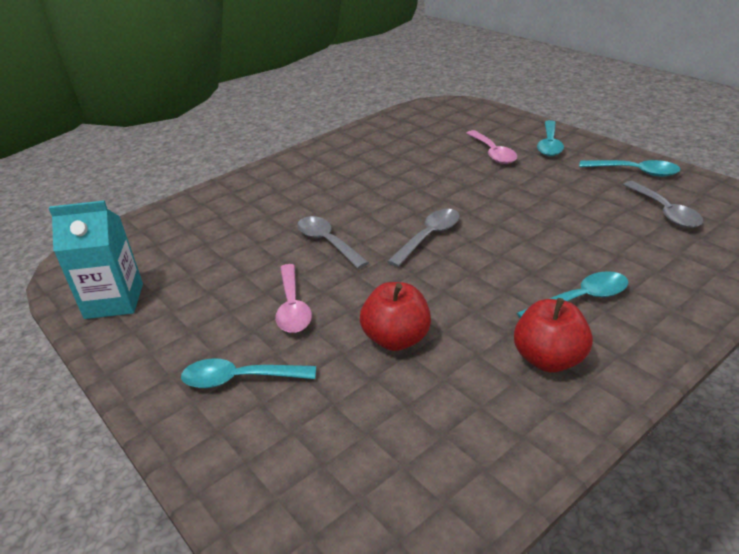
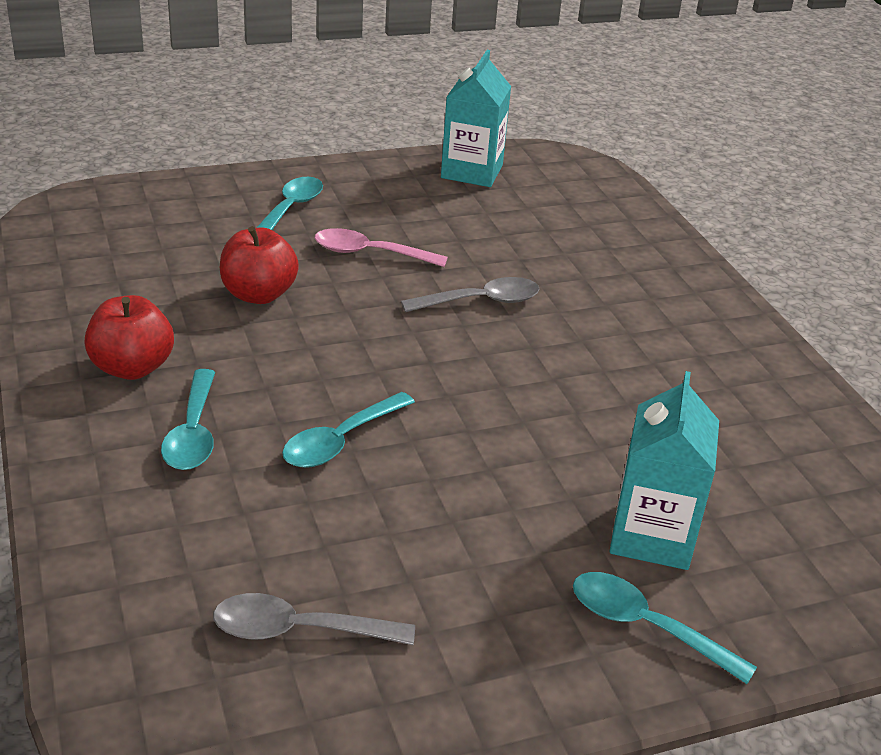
camera: 105 degrees right, 0 degrees up
(429, 237) = (429, 375): grey spoon -> none
(493, 153) = (652, 536): pink spoon -> turquoise carton
(635, 172) = (454, 681): turquoise spoon -> turquoise spoon (340, 441)

